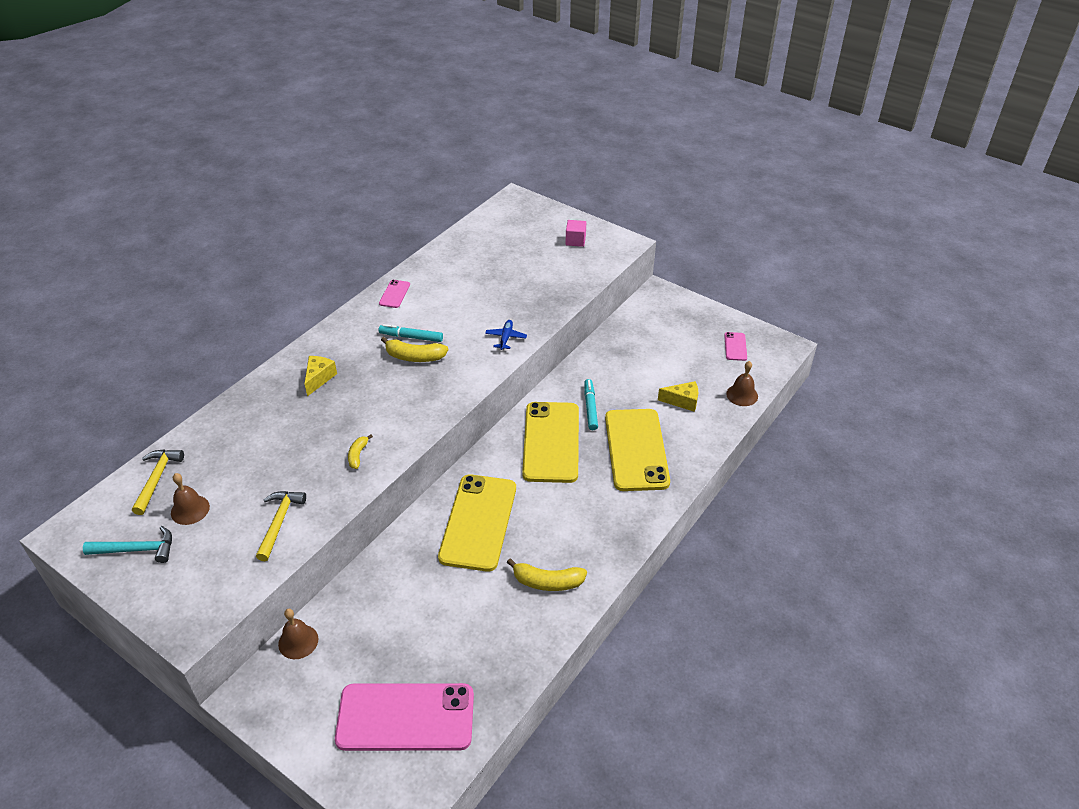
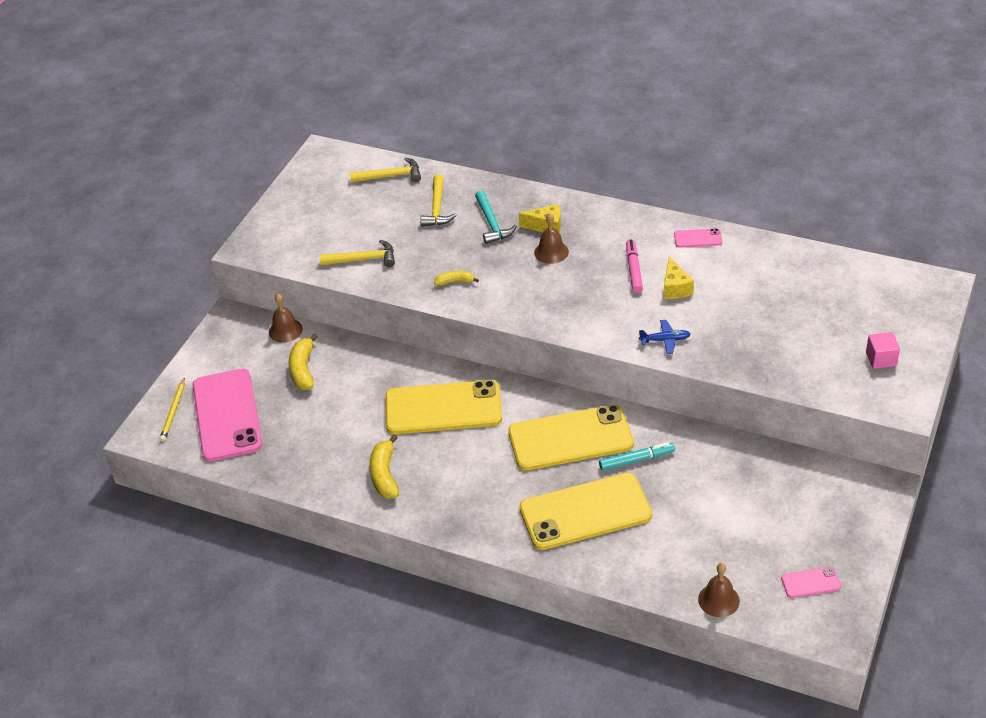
camera: 80 degrees right, 0 degrees up
(136, 549) = (316, 193): turquoise hammer -> turquoise hammer (492, 223)
(190, 509) = (363, 206): brown bell -> brown bell (551, 252)
(238, 450) = (437, 208): none -> yellow hammer
(374, 777) = (173, 411): none -> yellow pencil
(411, 337) = (633, 270): turquoise marker -> pink marker
(414, 357) = (604, 280): yellow banana -> yellow banana (303, 369)
(682, 401) = (682, 542): yellow cheese -> yellow cheese (675, 288)

